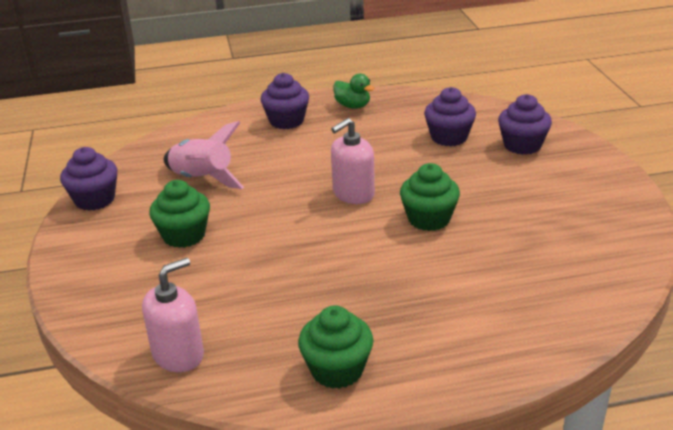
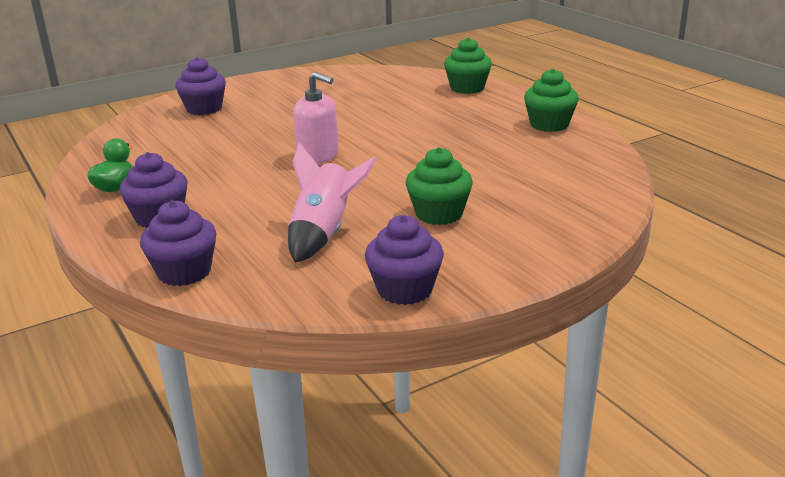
camera: 110 degrees left, 5 degrees down
(178, 354) = (594, 173): pink soap dispenser -> none
(429, 219) = (345, 124): green cupcake -> green cupcake (467, 88)
(449, 137) = (192, 135): purple cupcake -> purple cupcake (184, 272)

